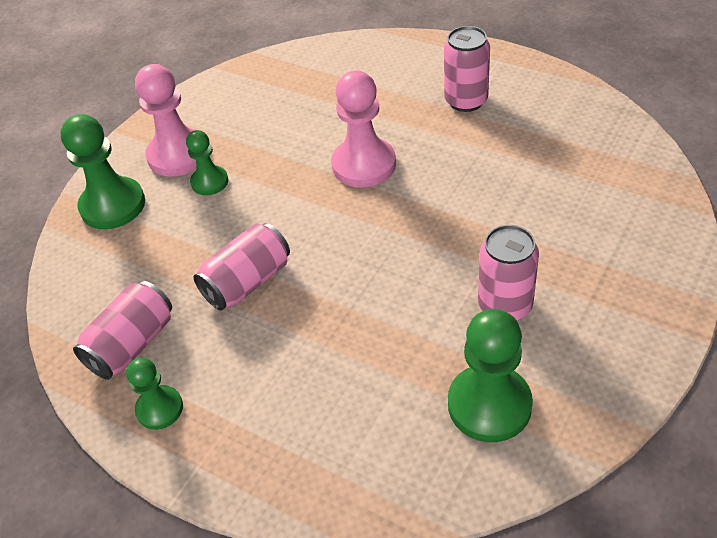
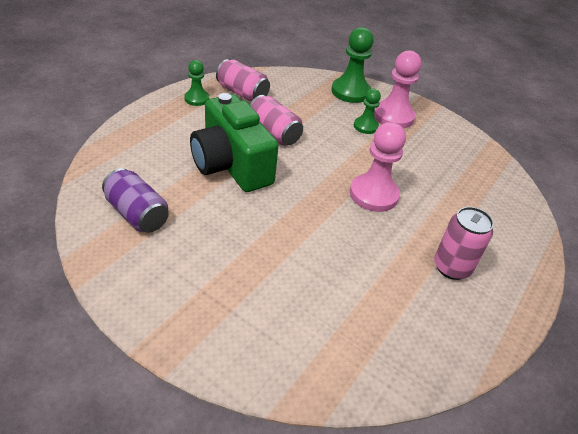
camera: 85 degrees right, 5 degrees down
(343, 318) = (231, 165): none -> green camera
(489, 405) = (137, 214): green pawn -> purple can
(505, 305) = (214, 239): pink can -> none

